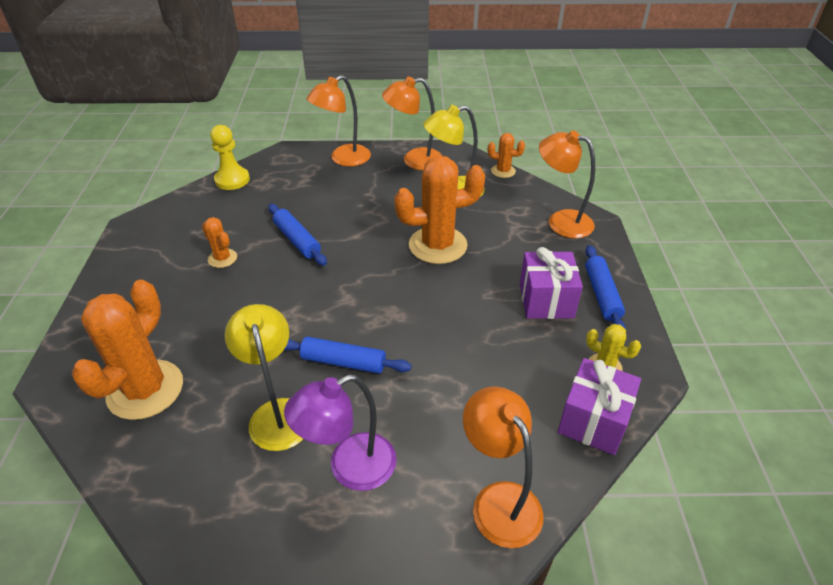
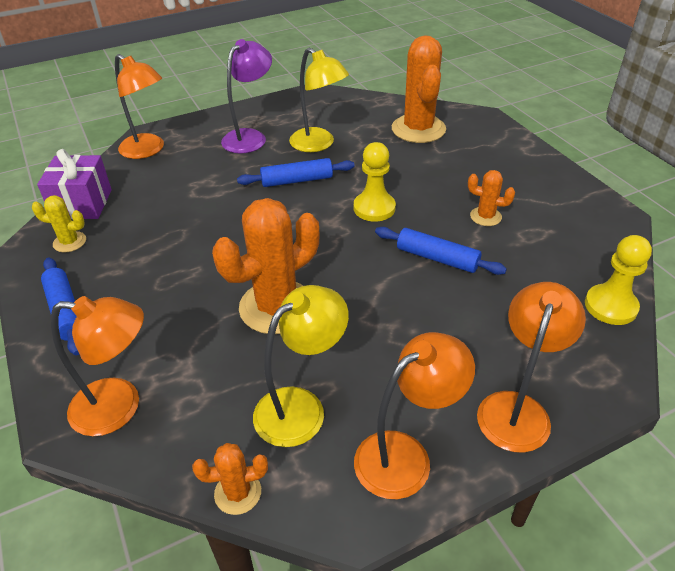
camera: 155 degrees right, 0 degrees up
(300, 299) = (374, 208): none -> yellow pawn
(546, 300) = (130, 284): purple gift -> none

